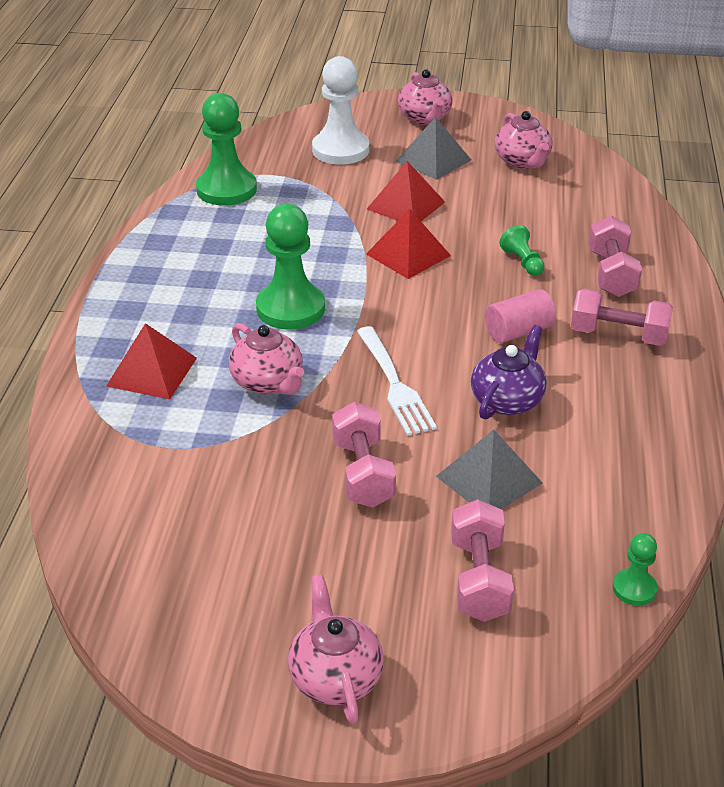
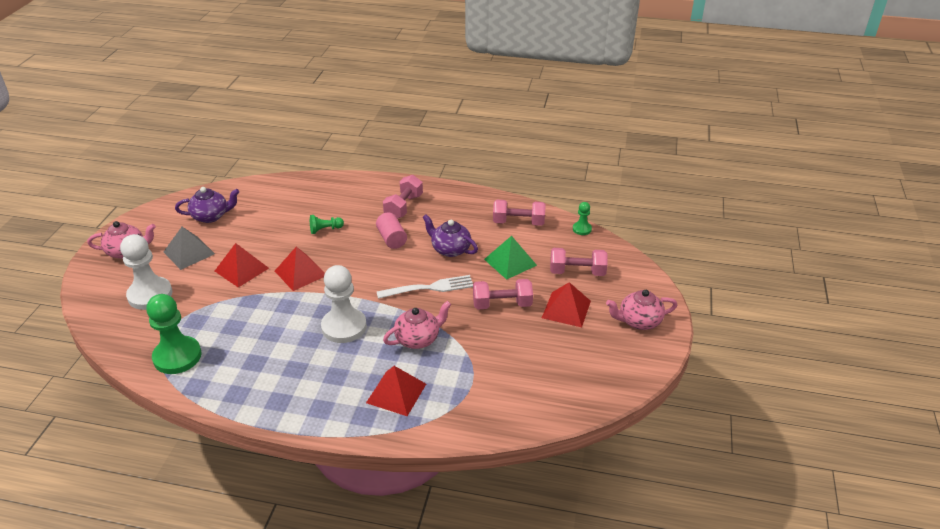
camera: 85 degrees left, 0 degrees up
(290, 308) = (344, 327): green pawn -> white pawn
(360, 562) = (566, 309): none -> red pyramid
(489, 479) = (510, 262): grey pyramid -> green pyramid
(522, 161) = (211, 216): pink teapot -> purple teapot
(611, 274) = (348, 201): pink dumbbell -> pink dumbbell (518, 222)

